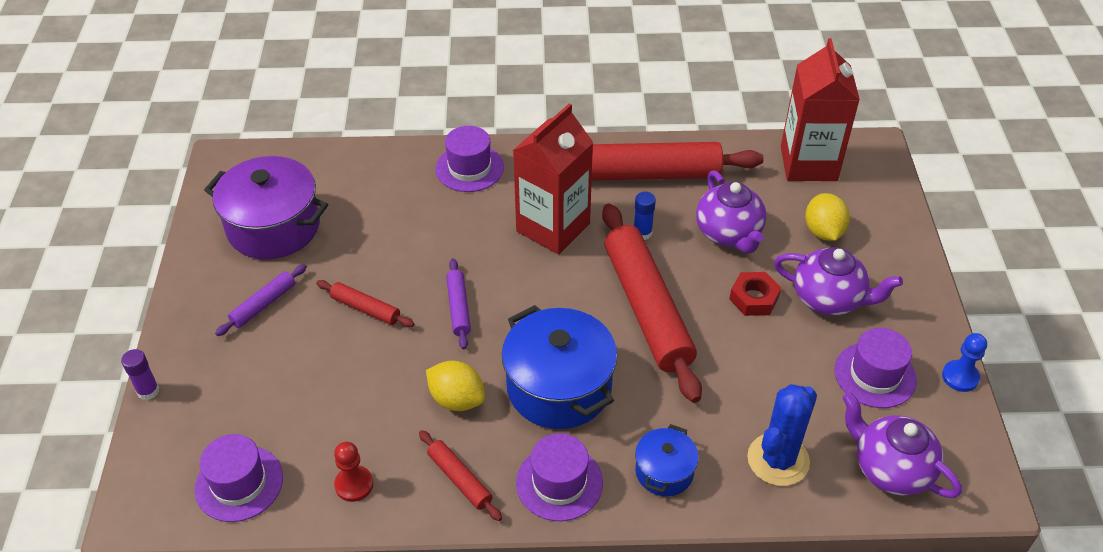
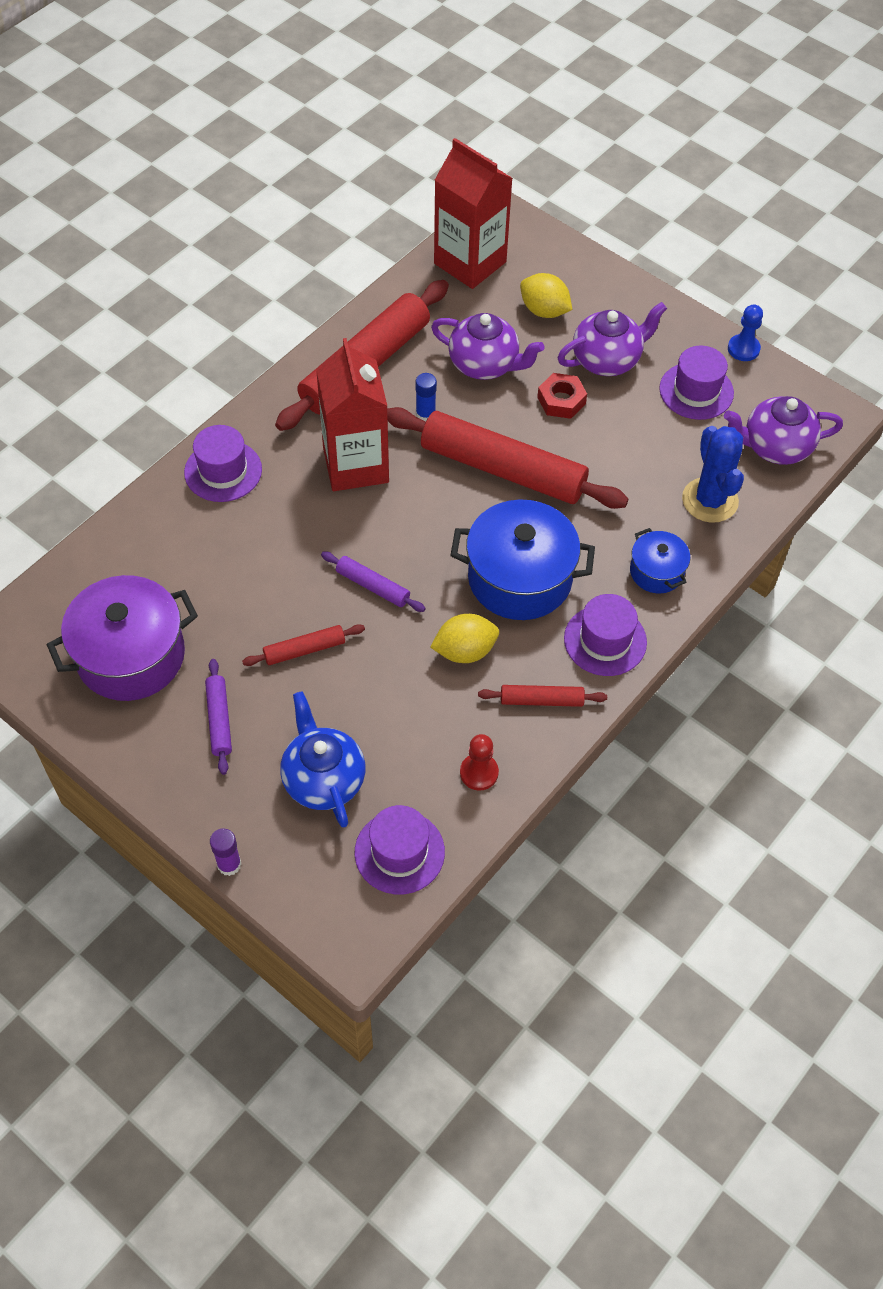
camera: 50 degrees left, 10 degrees up
(264, 394) = (323, 779): none -> blue teapot

